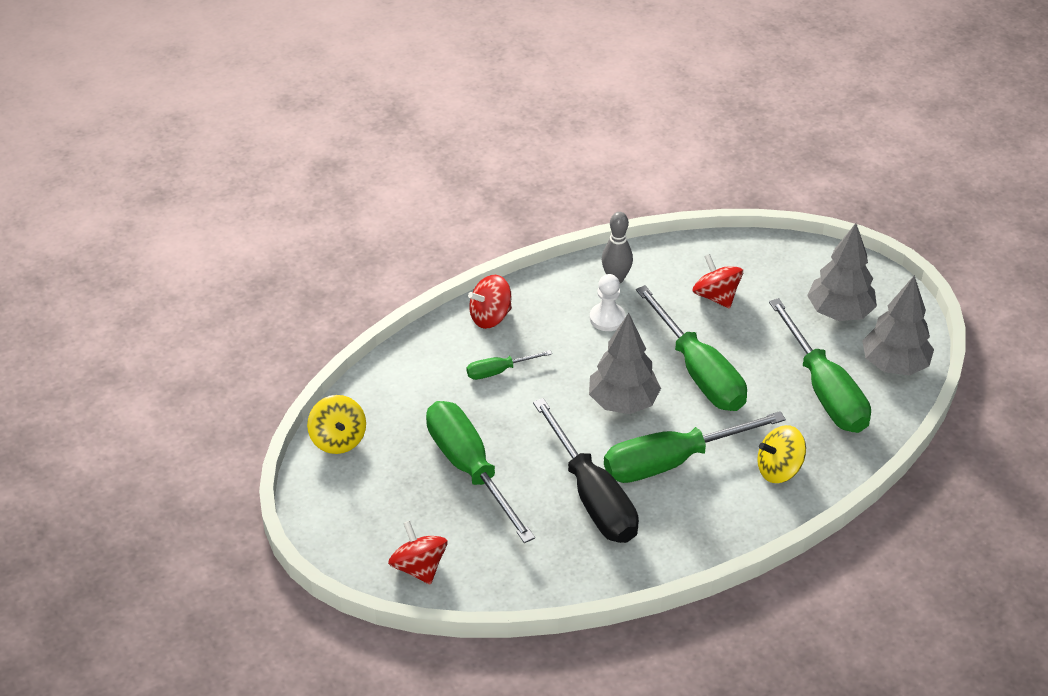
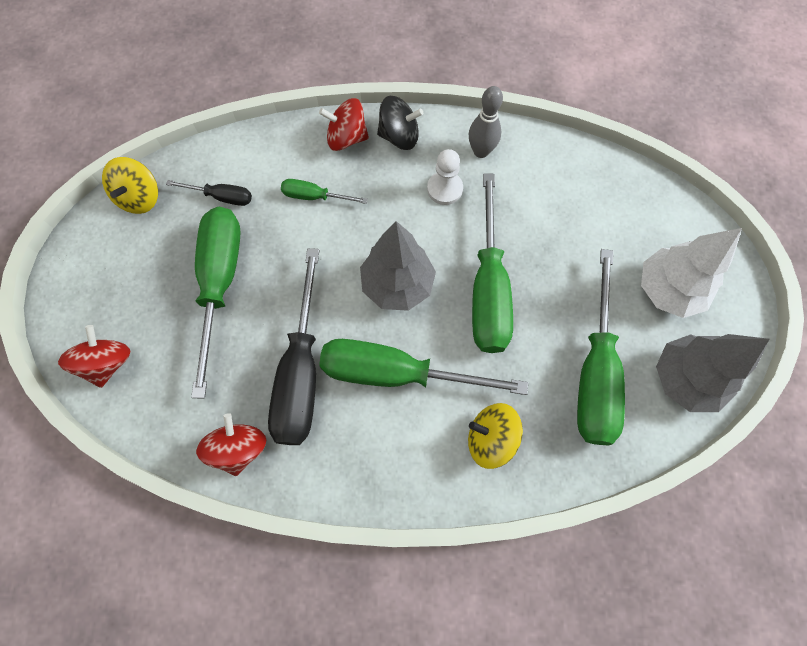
camera: 30 degrees right, 25 degrees up
(414, 406) = (221, 197): none -> black screwdriver
(536, 296) = (399, 137): none -> black spinning top
(716, 296) = (559, 214): red spinning top -> red spinning top (239, 448)
(839, 312) = (668, 290): grey tree -> white tree

